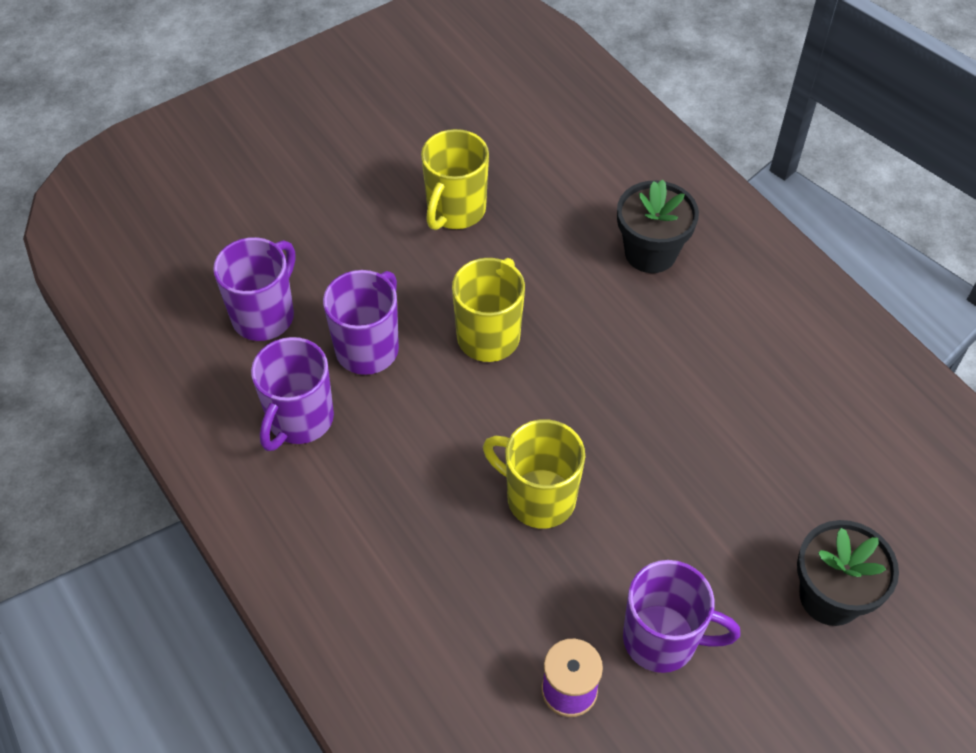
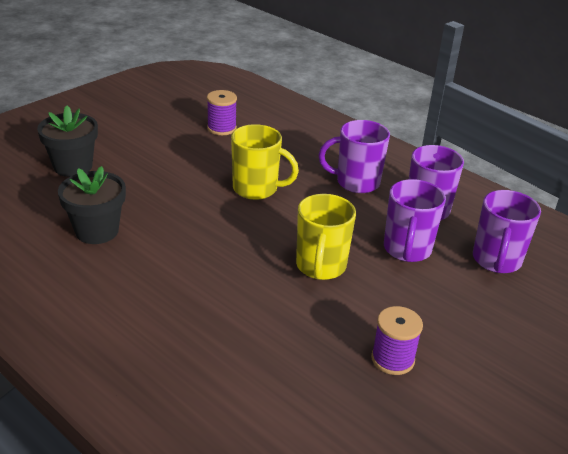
camera: 165 degrees right, 20 degrees down
(455, 211) = (392, 359): yellow mug -> purple spool
(650, 252) = (196, 345): black flower pot -> black flower pot (97, 231)
(662, 639) = (174, 145): purple mug -> purple mug (356, 182)

